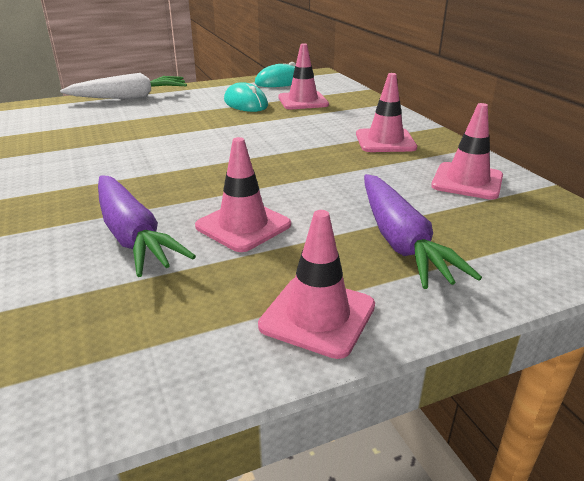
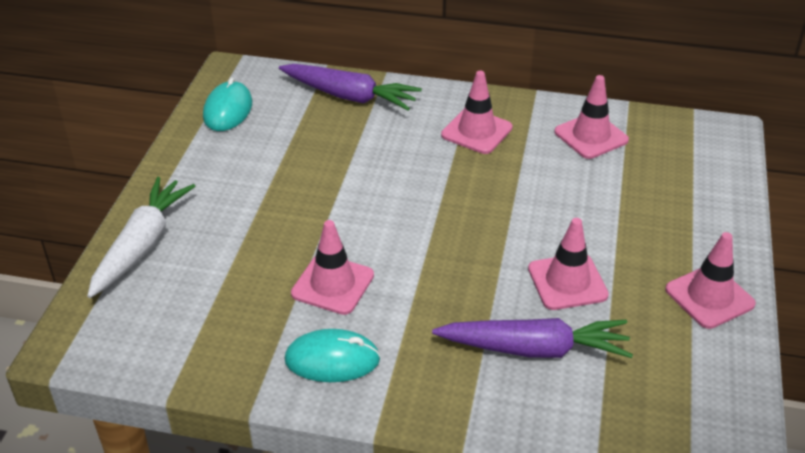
camera: 55 degrees left, 10 degrees up
(245, 103) = (275, 165): turquoise mouse -> turquoise mouse (332, 360)
(303, 101) = (315, 125): pink traffic cone -> pink traffic cone (332, 284)
(400, 241) = (650, 217): purple carrot -> purple carrot (349, 96)

